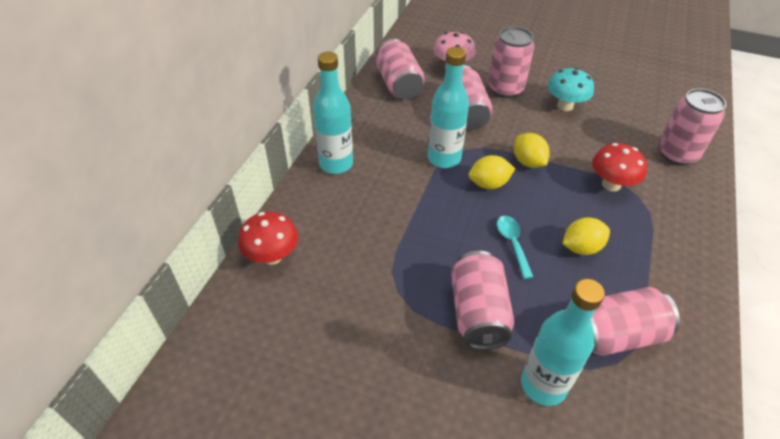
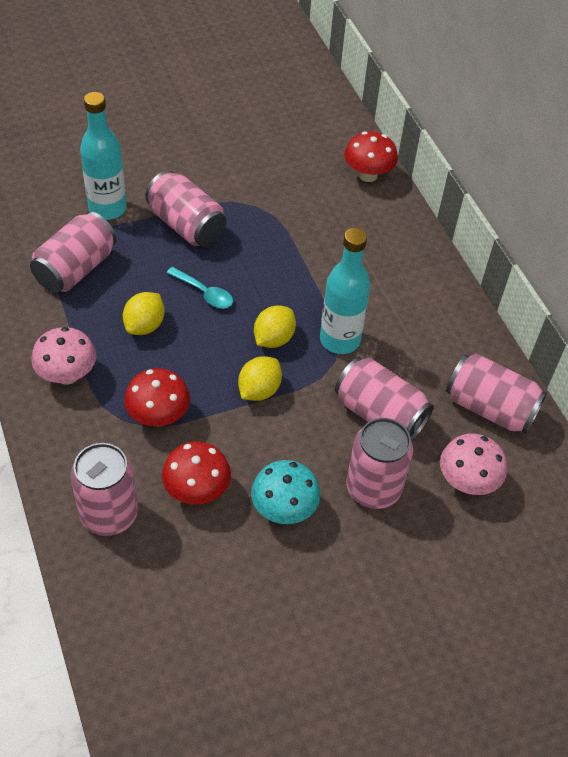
camera: 135 degrees right, 5 degrees up
(336, 164) = (422, 271): turquoise bottle -> none
(528, 162) = (259, 390): yellow lemon -> yellow lemon turned 75 degrees counterclockwise
(612, 137) = (197, 491): none -> red mushroom
(668, 247) = (67, 375): none -> pink mushroom

